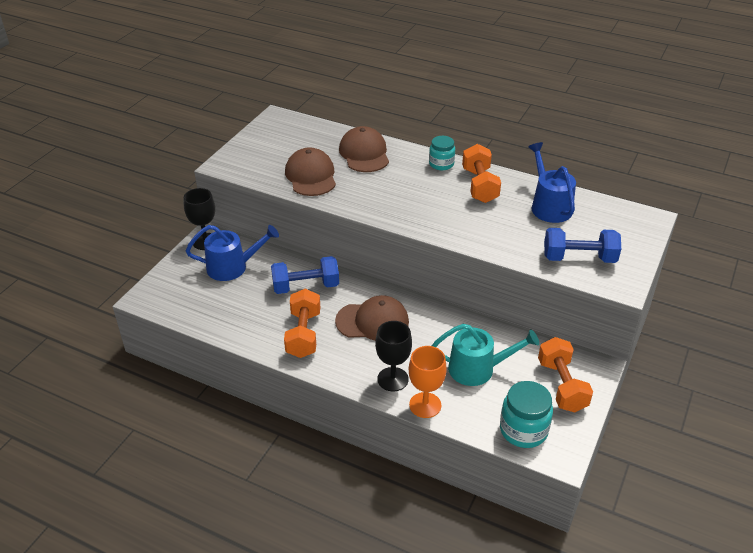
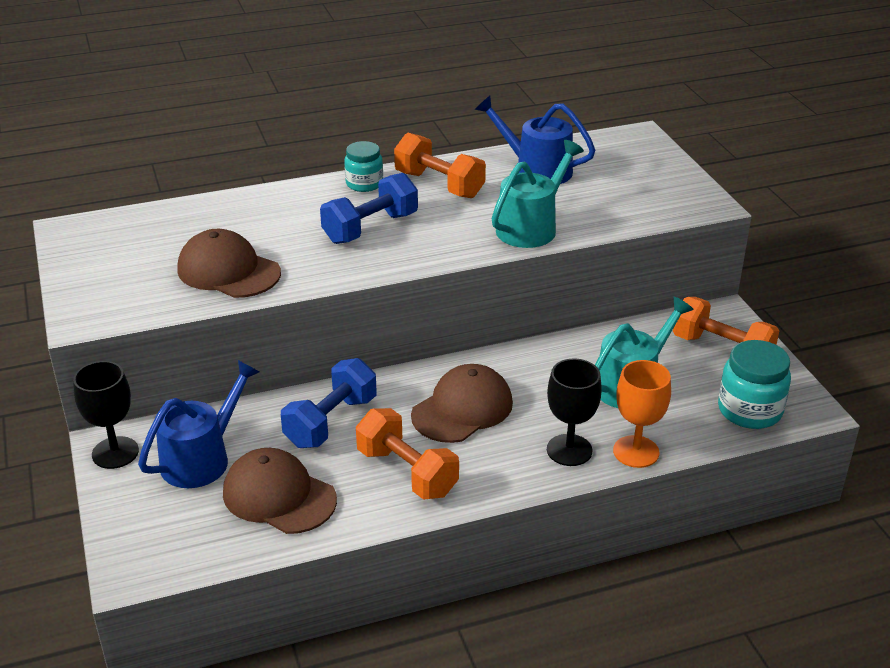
camera: 45 degrees left, 5 degrees down
(364, 153) = (256, 215): brown cap -> brown cap (279, 496)
(491, 238) = (531, 227): none -> turquoise watering can
(579, 258) = (636, 201): blue dumbbell -> blue dumbbell (370, 228)

